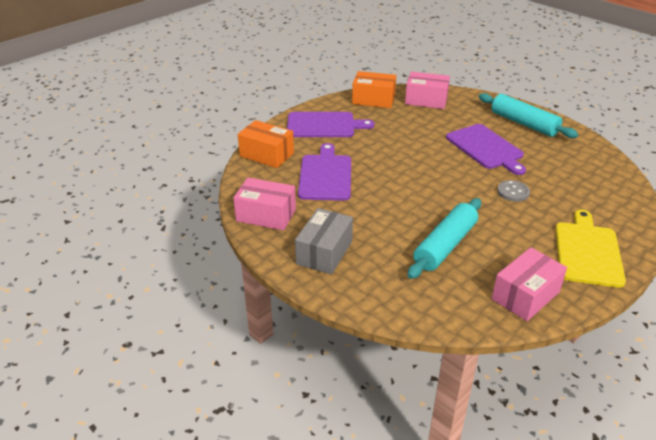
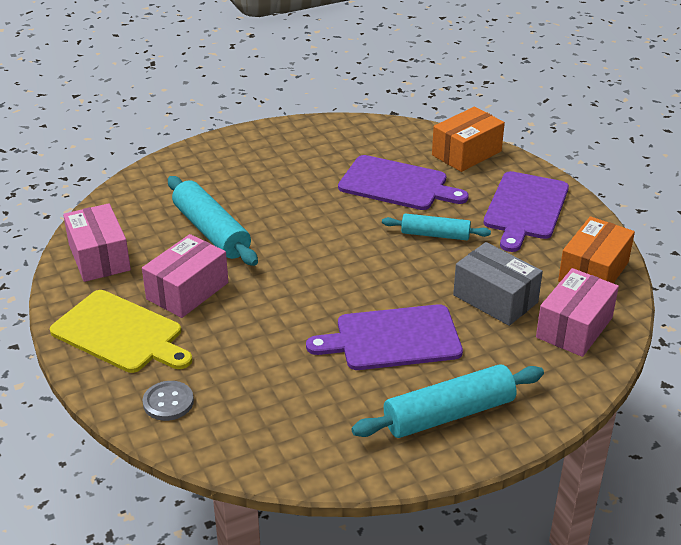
camera: 110 degrees right, 0 degrees up
(266, 215) = (342, 134): pink box -> pink box (187, 291)
(324, 252) = (257, 156): grey box -> grey box (495, 299)
(375, 151) = (435, 235): none -> turquoise rolling pin
(513, 192) = (271, 321): grey button -> grey button (168, 402)

